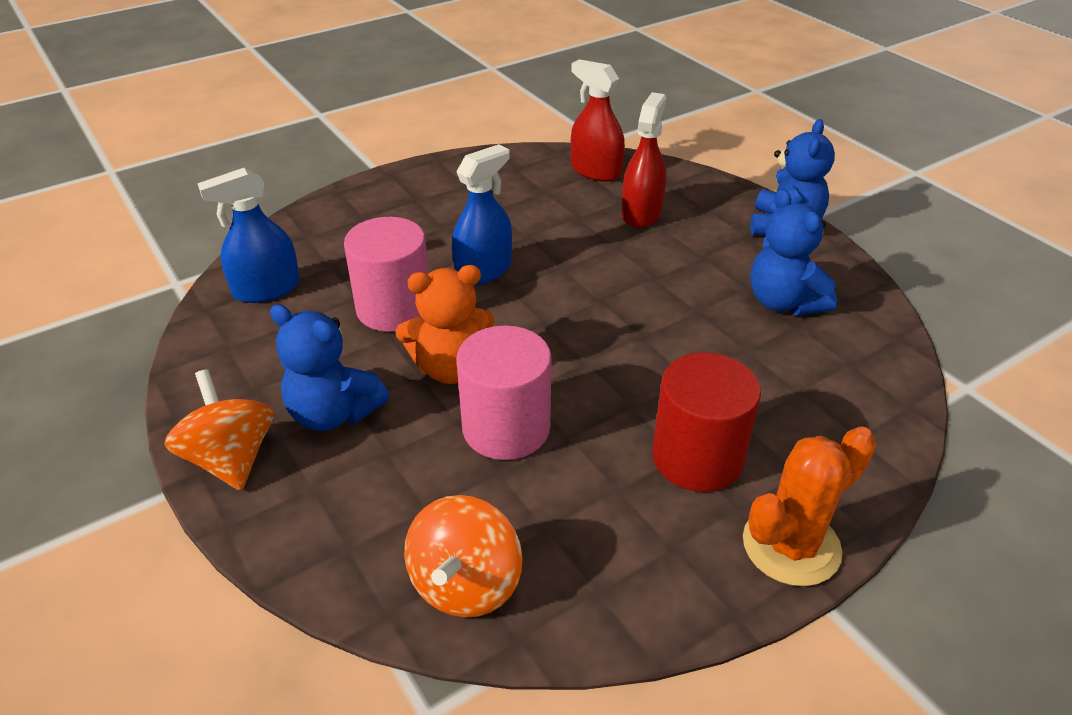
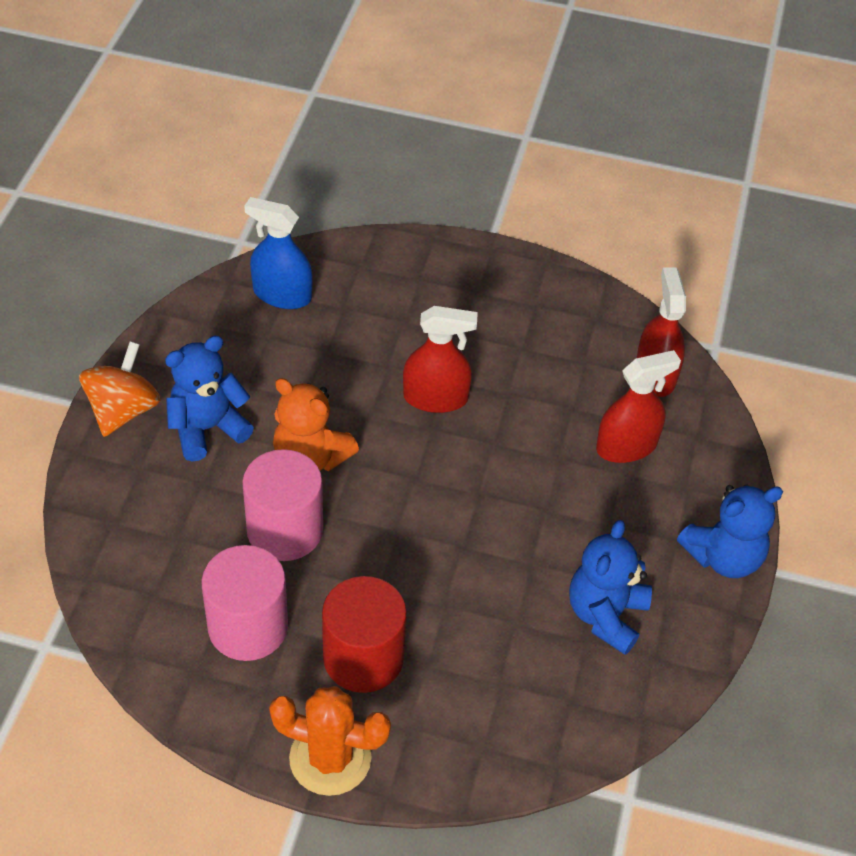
camera: 45 degrees right, 10 degrees up
(333, 413) = (207, 429): blue teddy bear -> blue teddy bear turned 75 degrees clockwise
(394, 308) = (337, 379): pink cylinder -> pink cylinder (248, 626)
(465, 584) = (140, 600): orange spinning top -> none
(483, 270) = (435, 398): blue spray bottle -> red spray bottle

